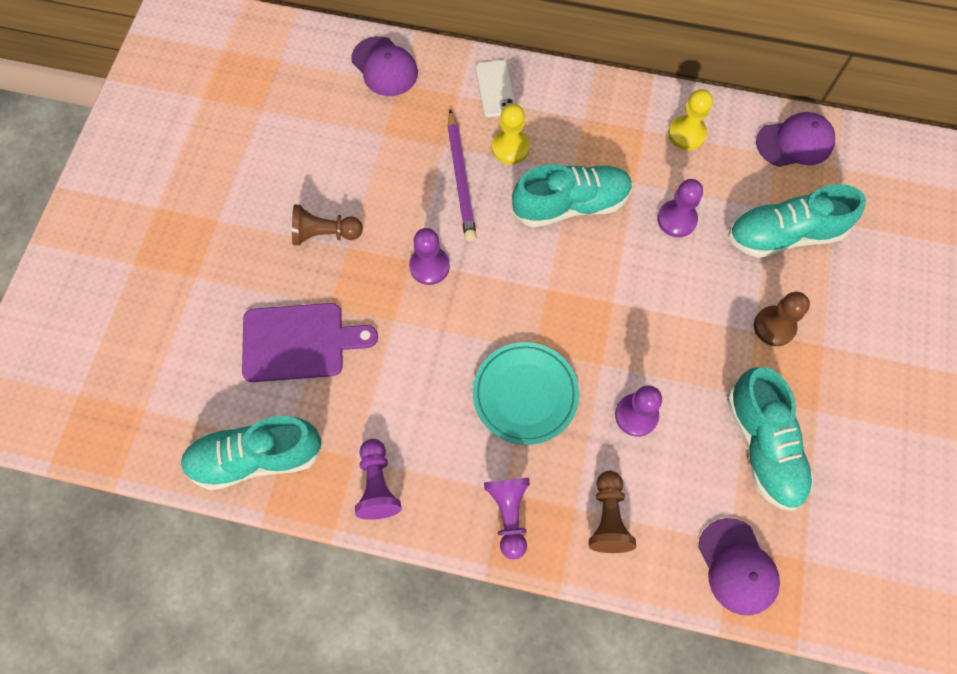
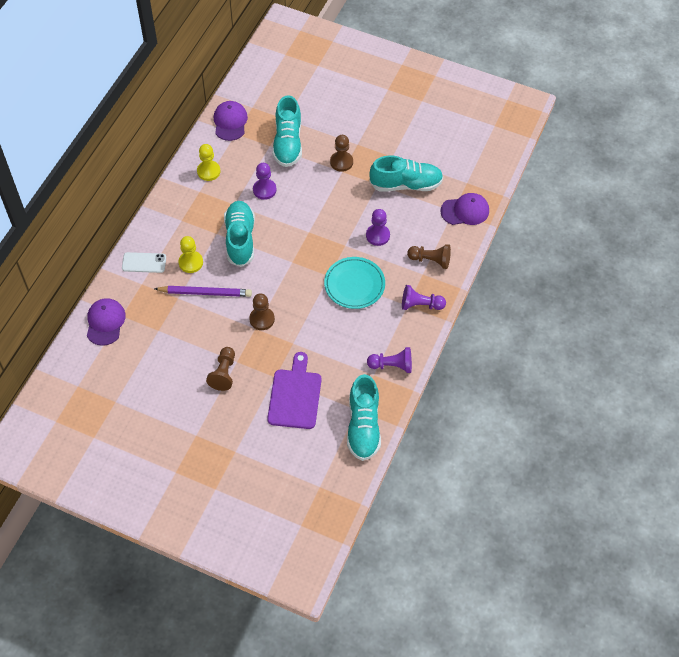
camera: 80 degrees left, 10 degrees down
(384, 67) = (105, 322): purple cap -> purple cap turned 60 degrees counterclockwise
(429, 266) = (262, 319): purple pawn -> brown pawn

